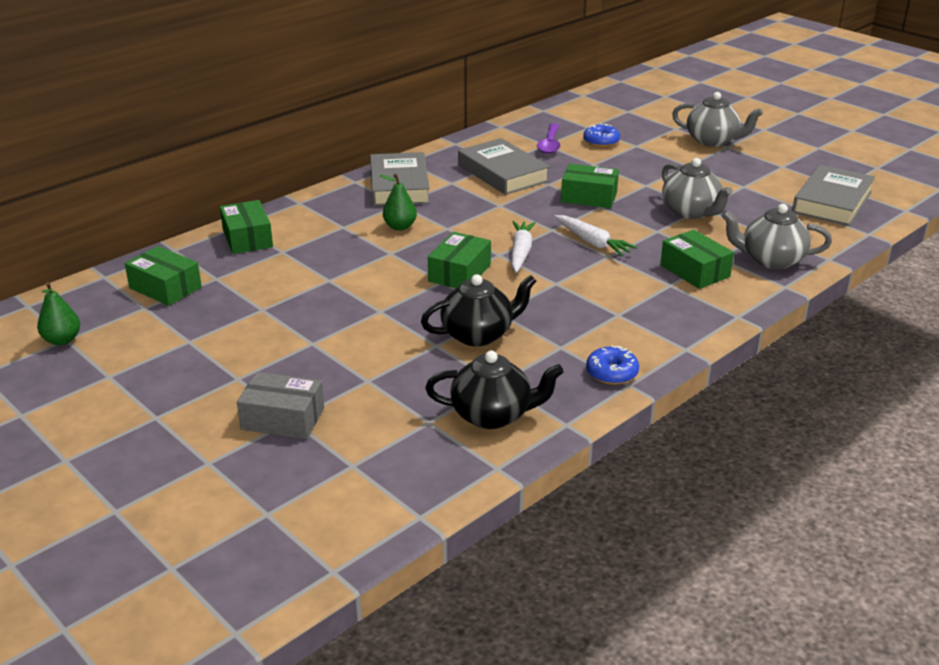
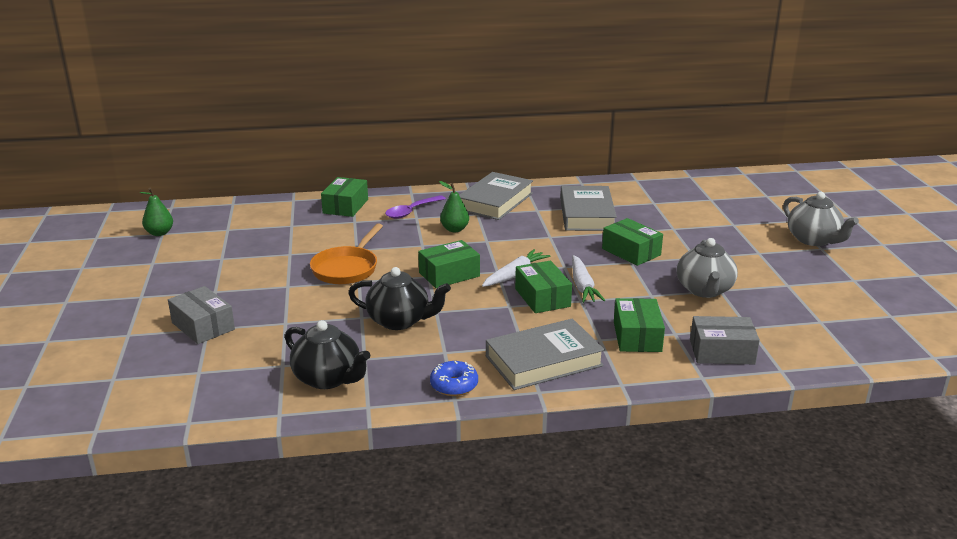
camera: 35 degrees right, 5 degrees down
(165, 288) = (255, 221): green box -> green box (542, 297)
(349, 303) = (347, 268): none -> orange pan
(550, 144) = (657, 203): purple spoon -> purple spoon (411, 211)
(601, 142) = (705, 213): blue donut -> none
(771, 260) = (722, 352): grey teapot -> grey box
(832, 202) = (860, 325): grey book -> grey book (543, 361)

